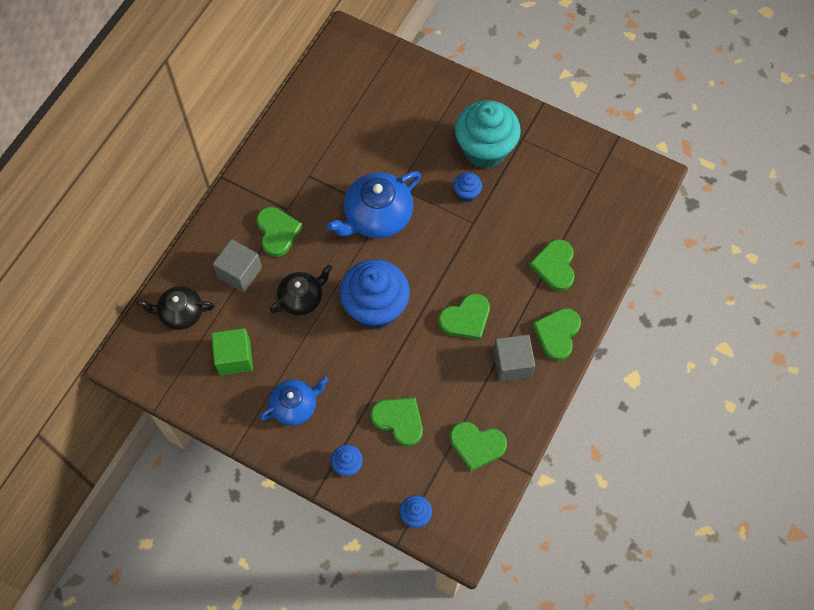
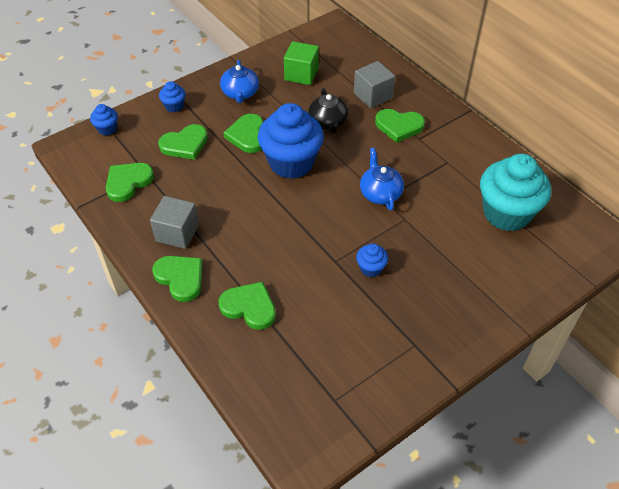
camera: 115 degrees right, 15 degrees down
(180, 313) = (356, 58): black teapot -> none
(377, 216) = (380, 193): blue teapot -> blue teapot, size x0.63
(466, 319) = (241, 217): green heart -> green heart (247, 135)
(485, 149) = (416, 305): turquoise cupcake -> turquoise cupcake (506, 213)

